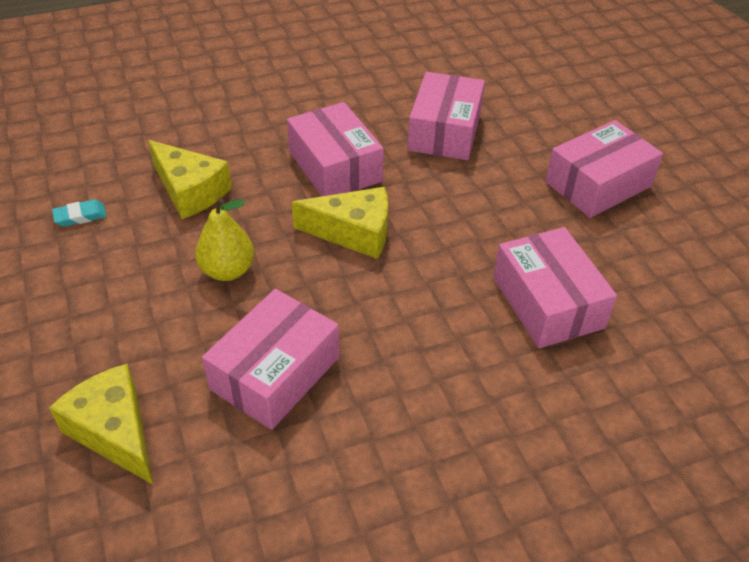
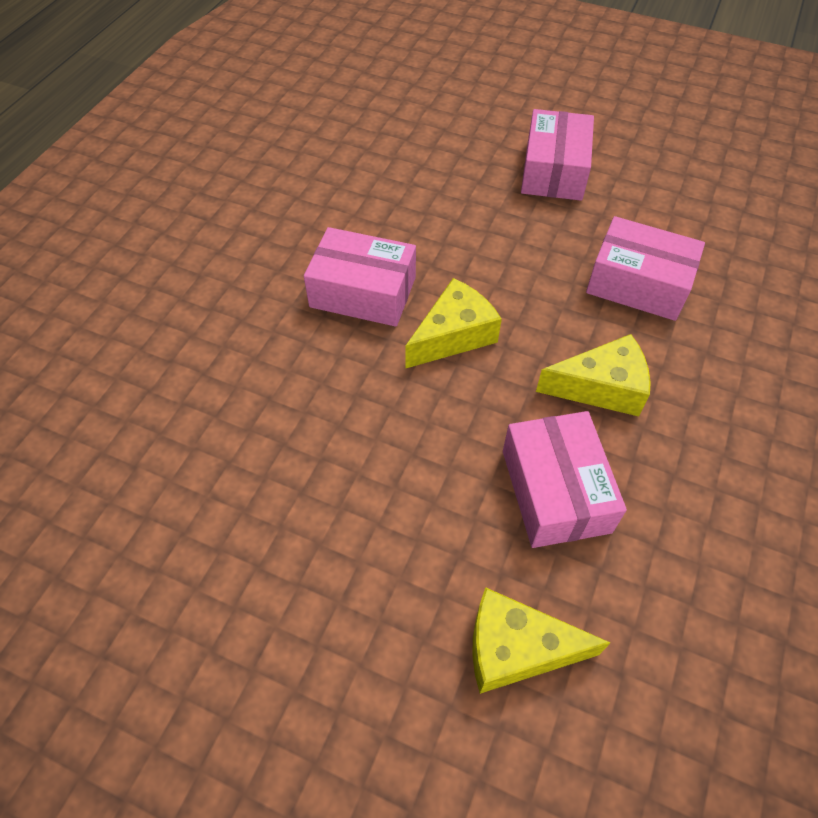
camera: 45 degrees left, 10 degrees up
(80, 216) = (211, 511): turquoise eraser -> none
(190, 191) = (277, 406): yellow cheese -> yellow cheese (601, 387)
(227, 270) = (407, 446): yellow pear -> none
(445, 131) = (402, 201): pink box -> none

